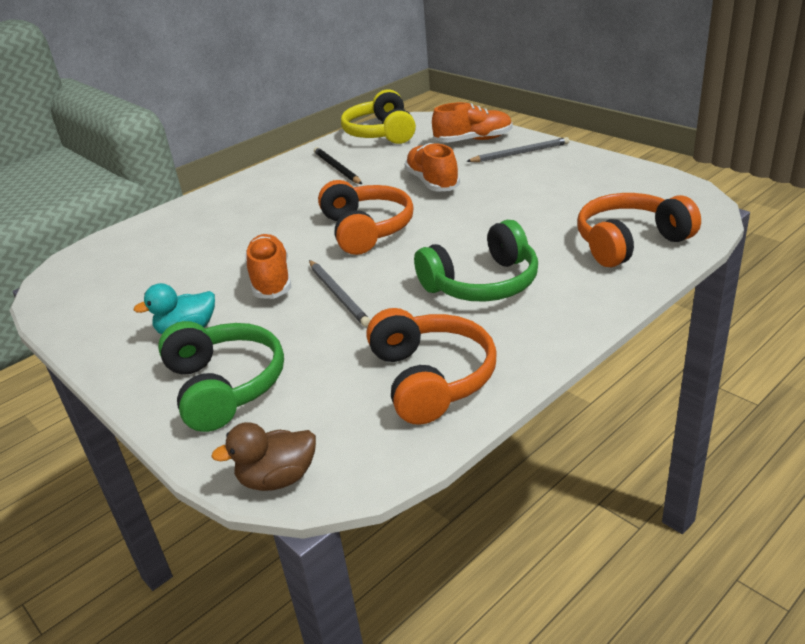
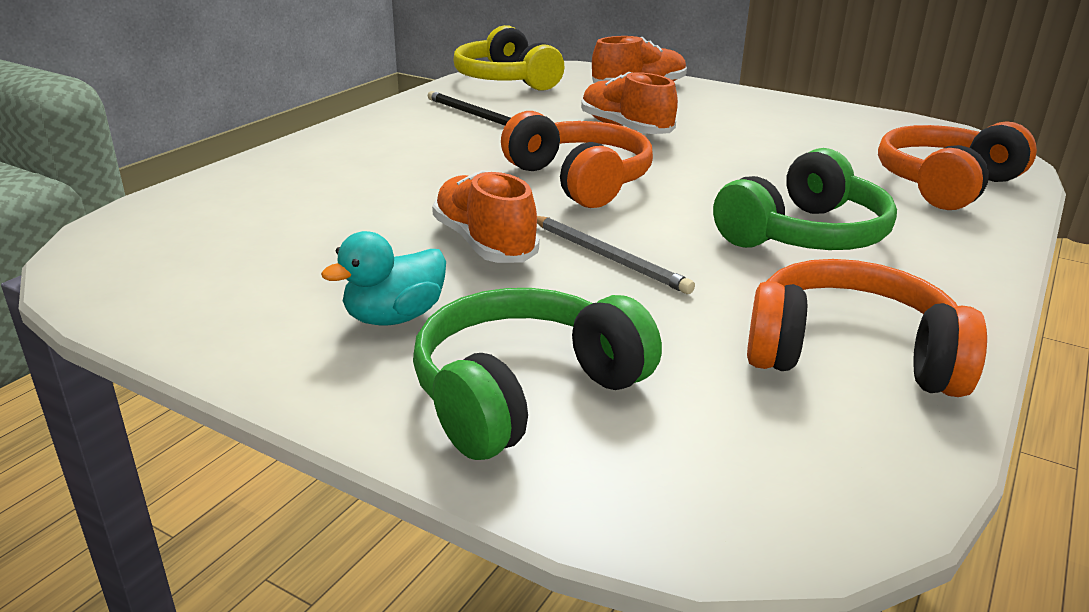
camera: 20 degrees left, 5 degrees down
(224, 386) = (525, 392): green headphones -> green headphones turned 90 degrees counterclockwise
(277, 478) = (740, 527): brown duck -> none
(431, 379) = (850, 355): orange headphones -> orange headphones turned 45 degrees counterclockwise
(520, 153) = (712, 99): grey pencil -> none

